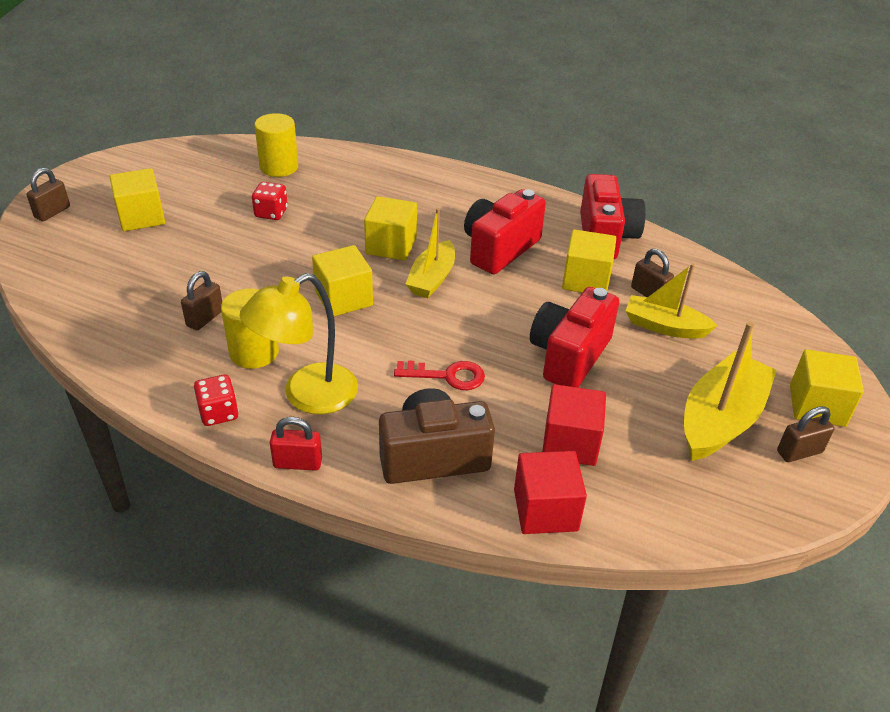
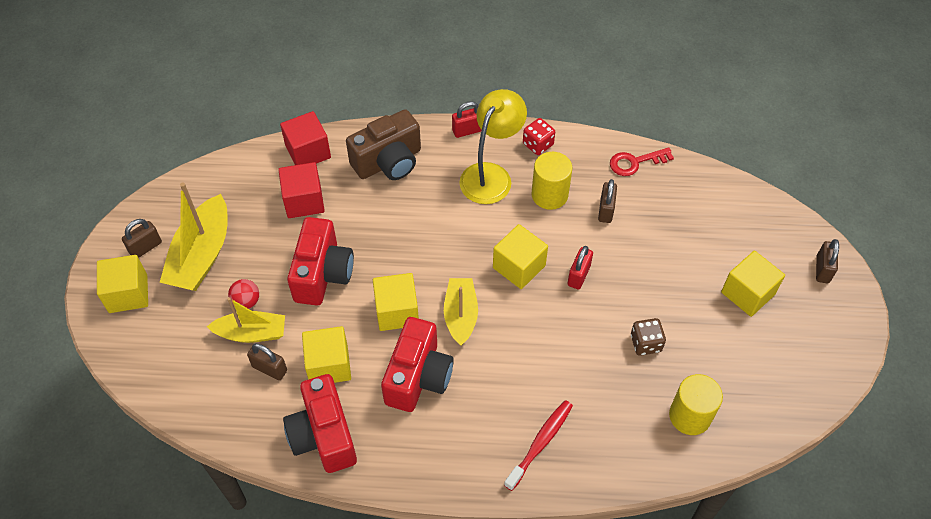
camera: 160 degrees right, 15 degrees up
(271, 213) = (645, 343): red dice -> brown dice
(287, 274) = (578, 275): none -> red padlock
(391, 245) = (515, 342): yellow cube -> yellow cube (397, 311)
(415, 185) = (540, 443): none -> red toothbrush
(447, 376) = (405, 224): red key -> red key (635, 162)
(667, 356) = (246, 301): none -> red ball

